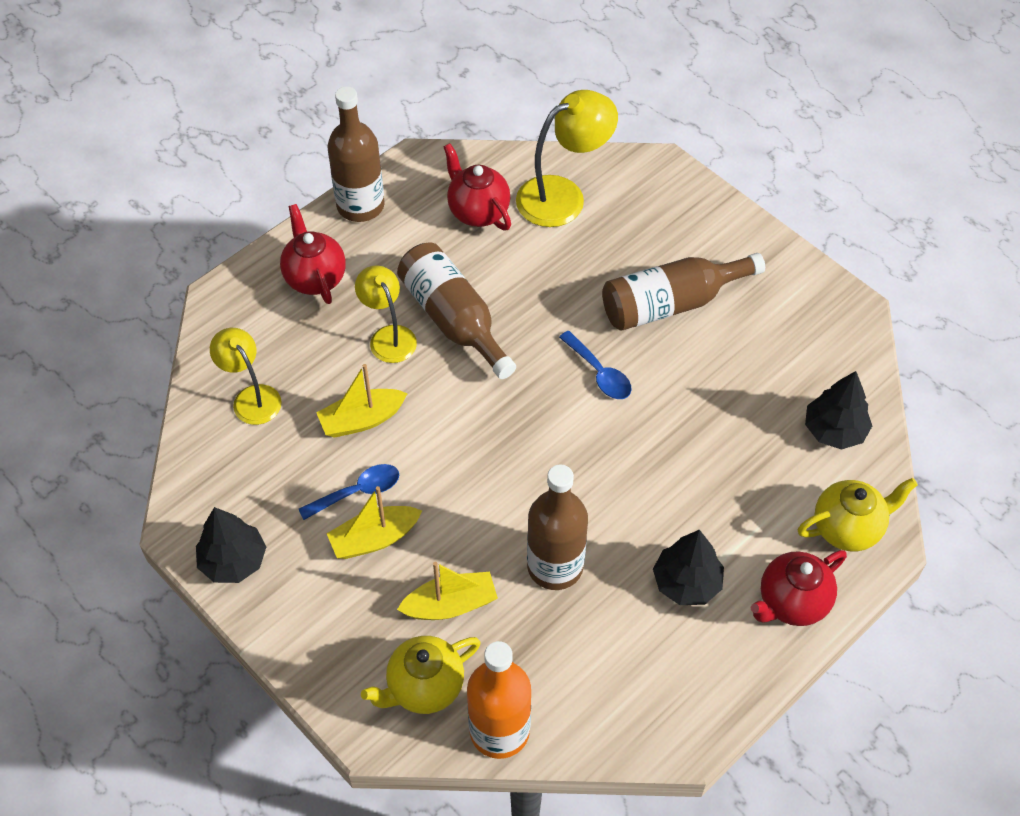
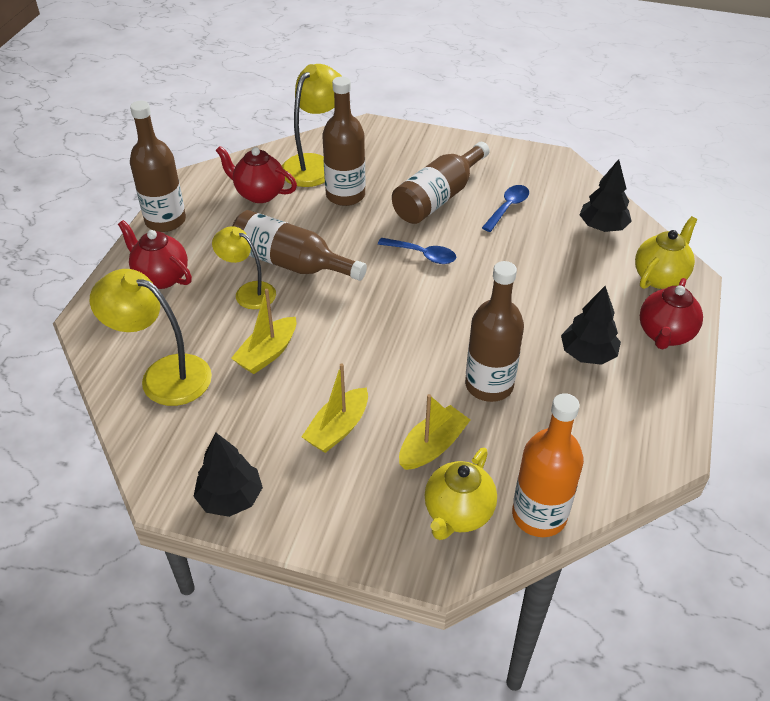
camera: 30 degrees left, 10 degrees down
(251, 397) = (163, 375): yellow lamp -> yellow lamp, size x1.55
(357, 492) = (300, 402): blue spoon -> blue spoon (507, 207)
(569, 254) = (345, 195): none -> brown bottle

